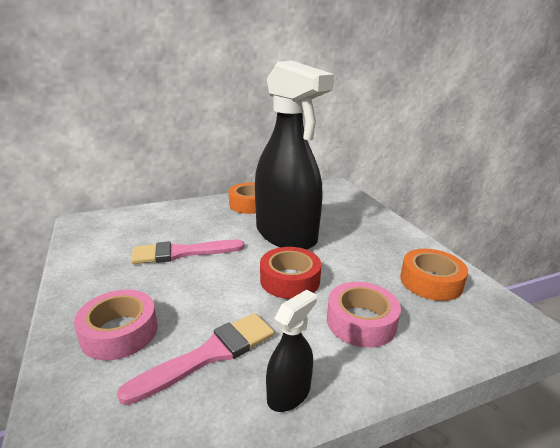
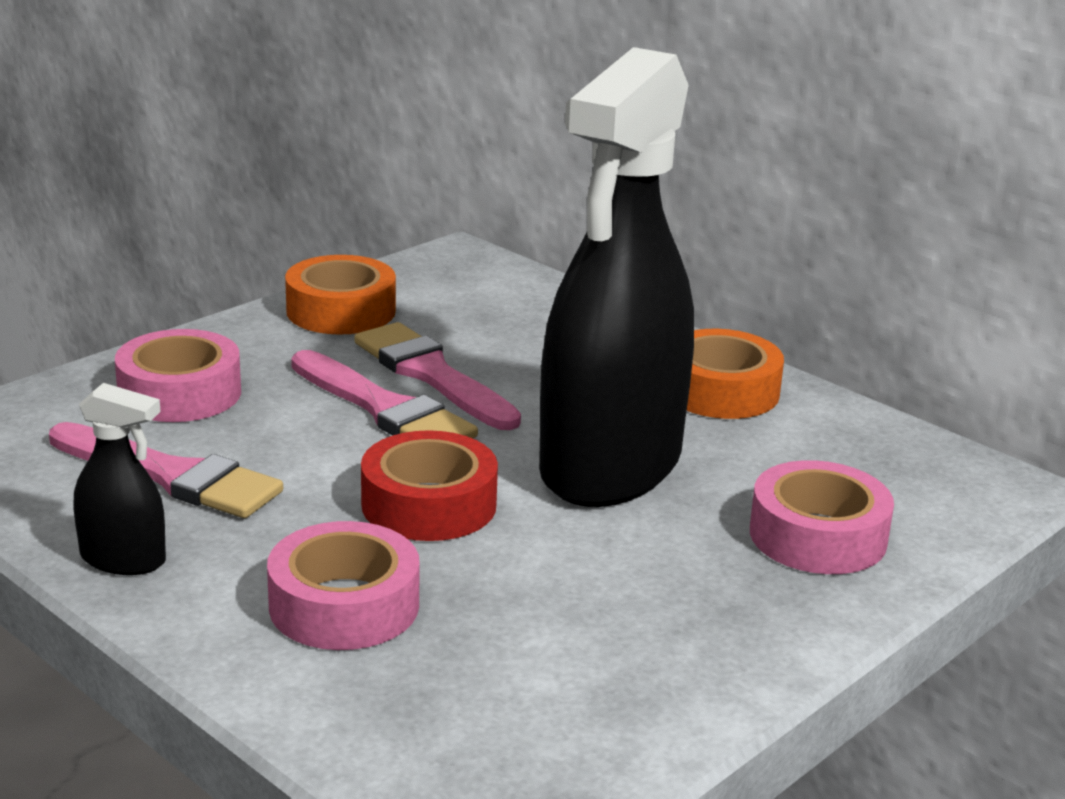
camera: 65 degrees right, 0 degrees up
(201, 271) = (385, 409): none -> pink brush
(350, 215) = (818, 536): none -> pink tape
(431, 282) = (568, 688): orange tape -> orange tape (341, 311)

